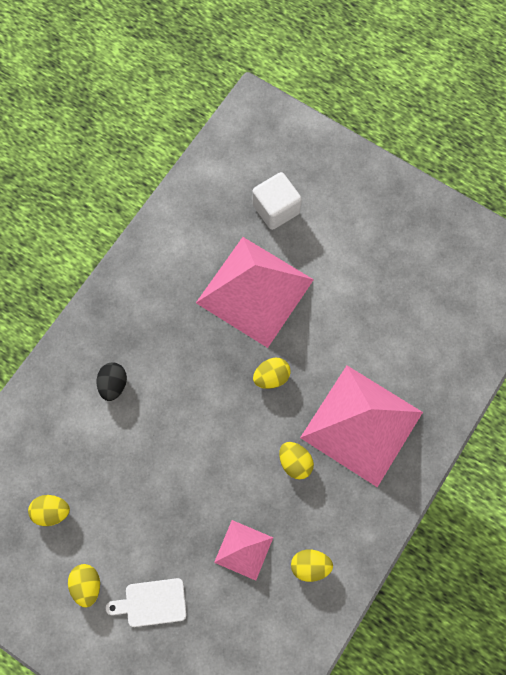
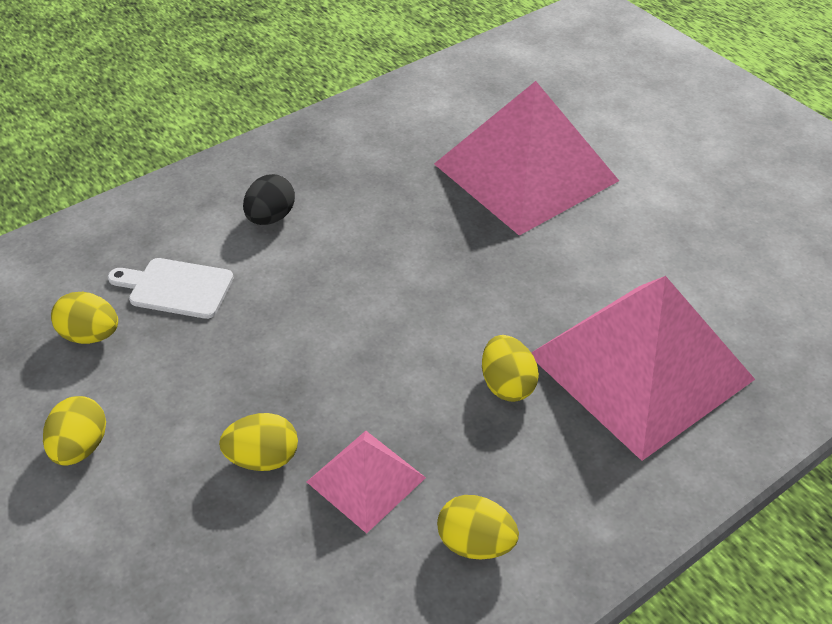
camera: 20 degrees right, 25 degrees down
(152, 602) = (170, 507): white cutting board -> white cutting board (176, 288)
(271, 377) = (511, 269): yellow egg -> yellow egg (263, 458)
(276, 209) = (589, 102): white cube -> none

